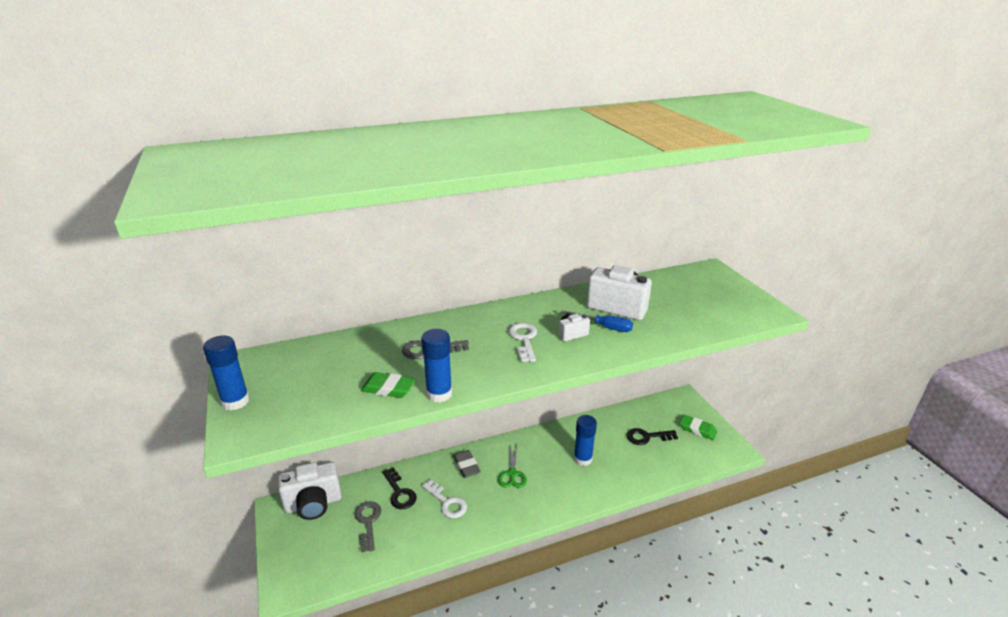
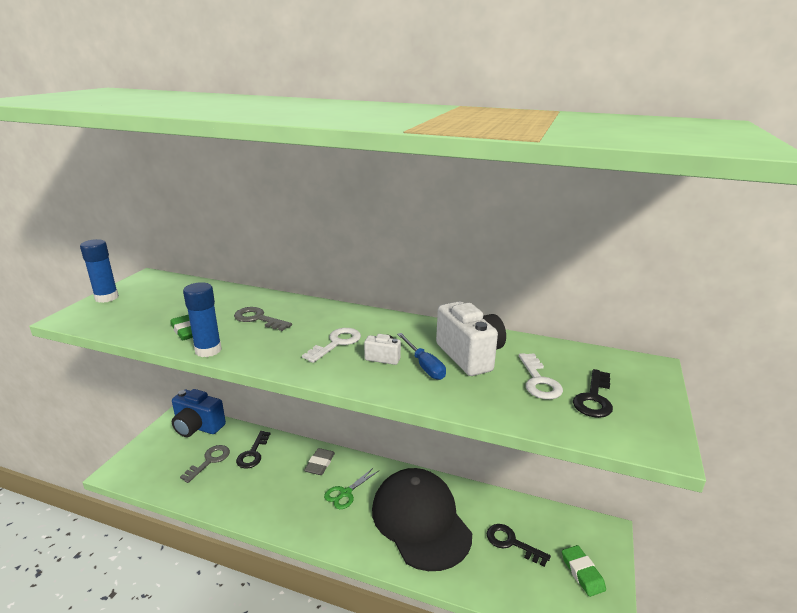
camera: 40 degrees right, 5 degrees down
(313, 504) = (198, 427): white camera -> blue camera
(446, 502) = (272, 482): white key -> white key (538, 381)
(582, 459) = (420, 521): blue glue stick -> black cap
(714, 301) = (594, 398): none -> black key

